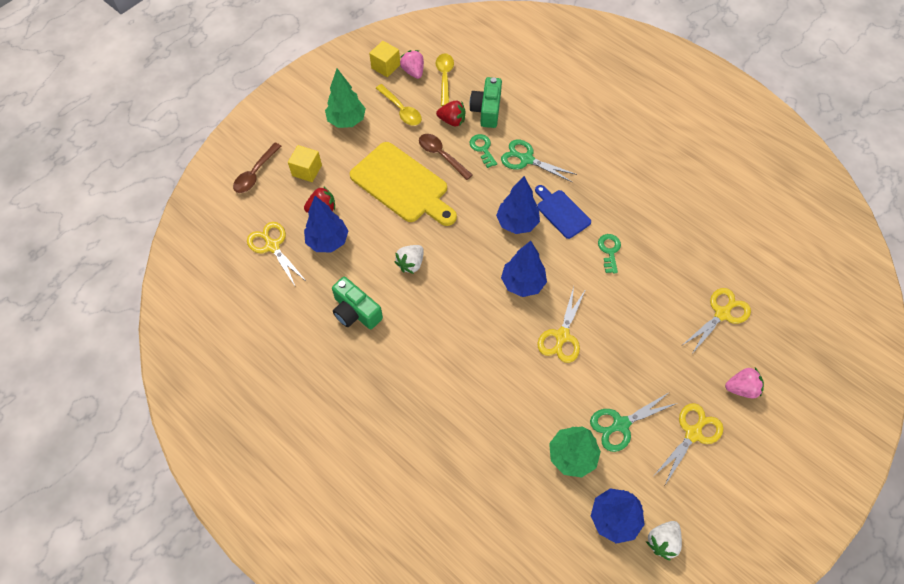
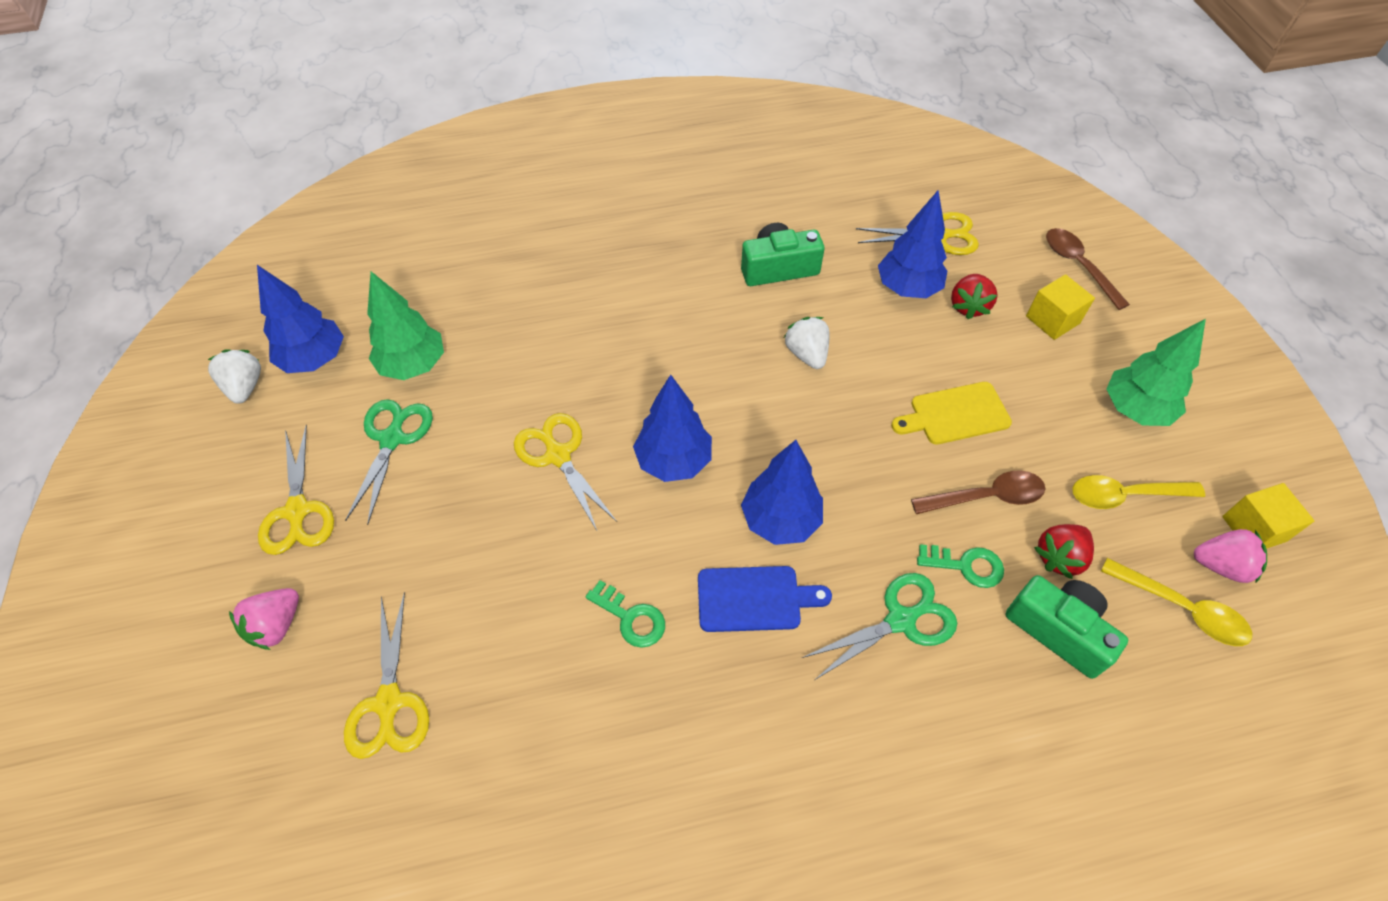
camera: 125 degrees right, 5 degrees down
(402, 185) = (955, 414): yellow cutting board -> yellow cutting board, size x0.55

